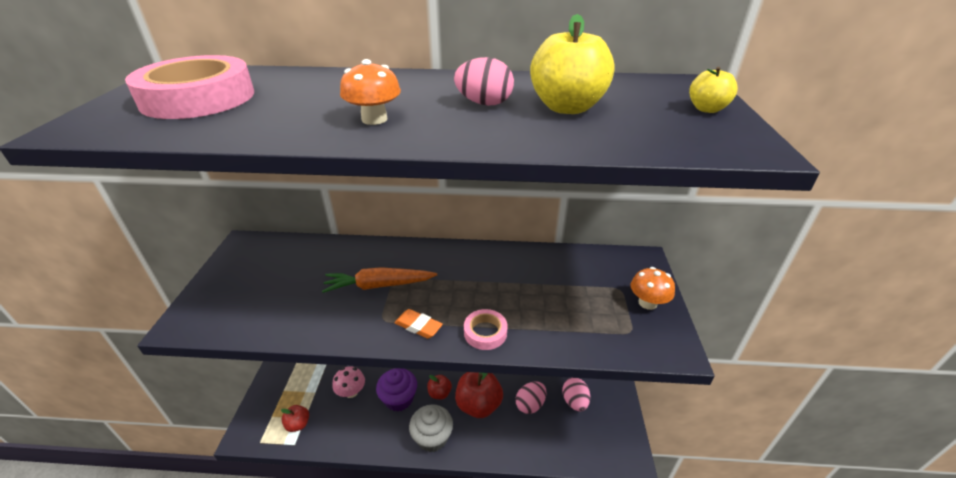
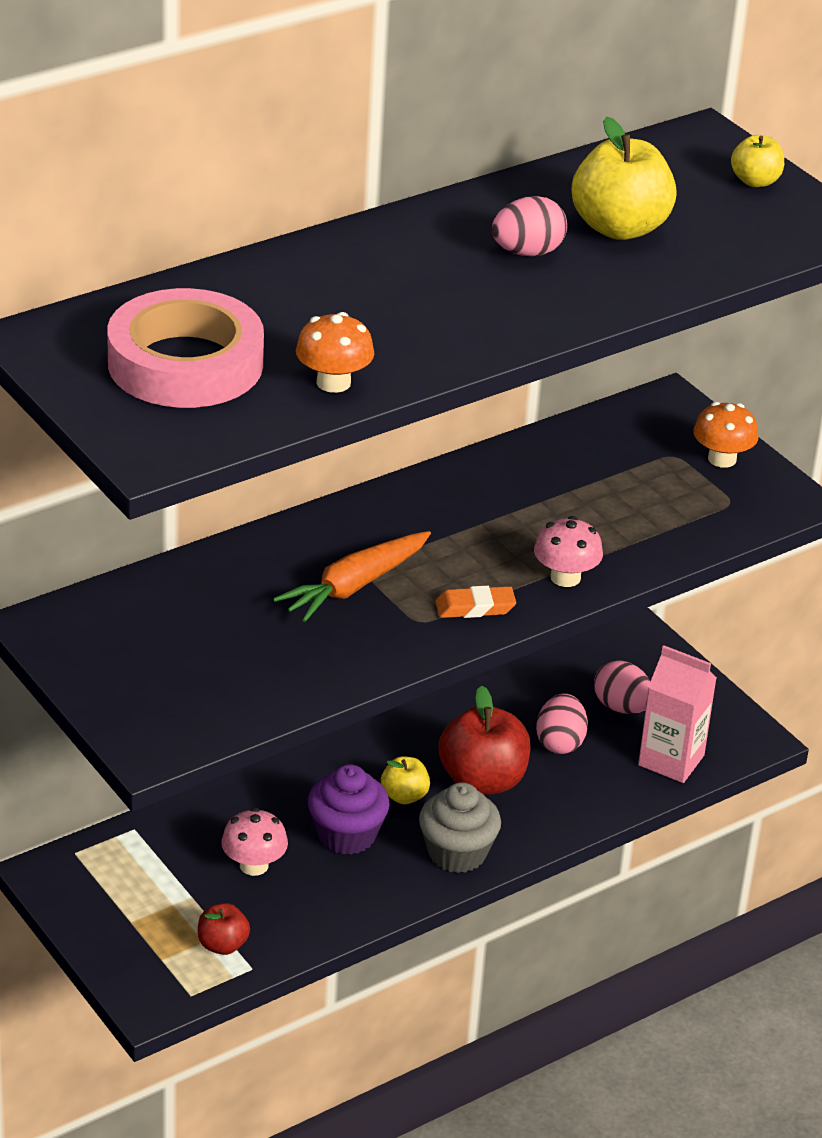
camera: 40 degrees left, 0 degrees up
(374, 119) = (450, 318): orange mushroom -> orange mushroom (333, 382)
(439, 393) = (404, 796): red apple -> yellow apple
(485, 332) = (565, 577): pink tape -> pink mushroom
(576, 446) = (671, 760): none -> pink carton

